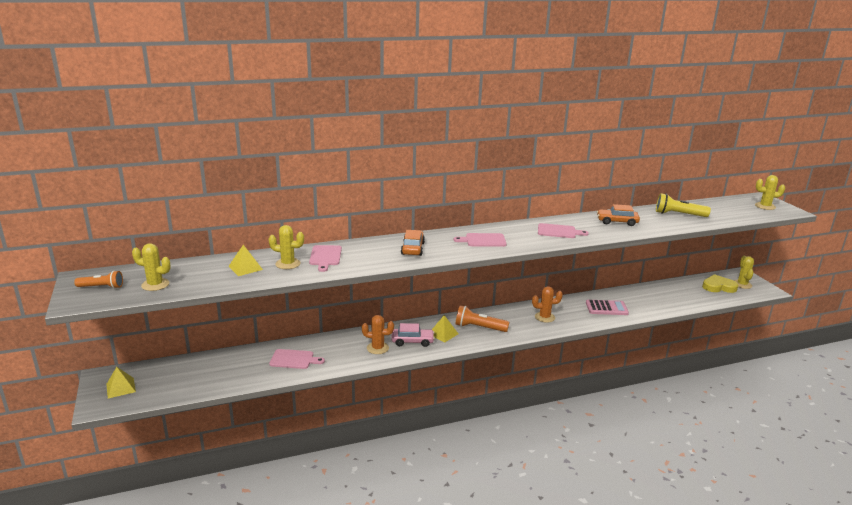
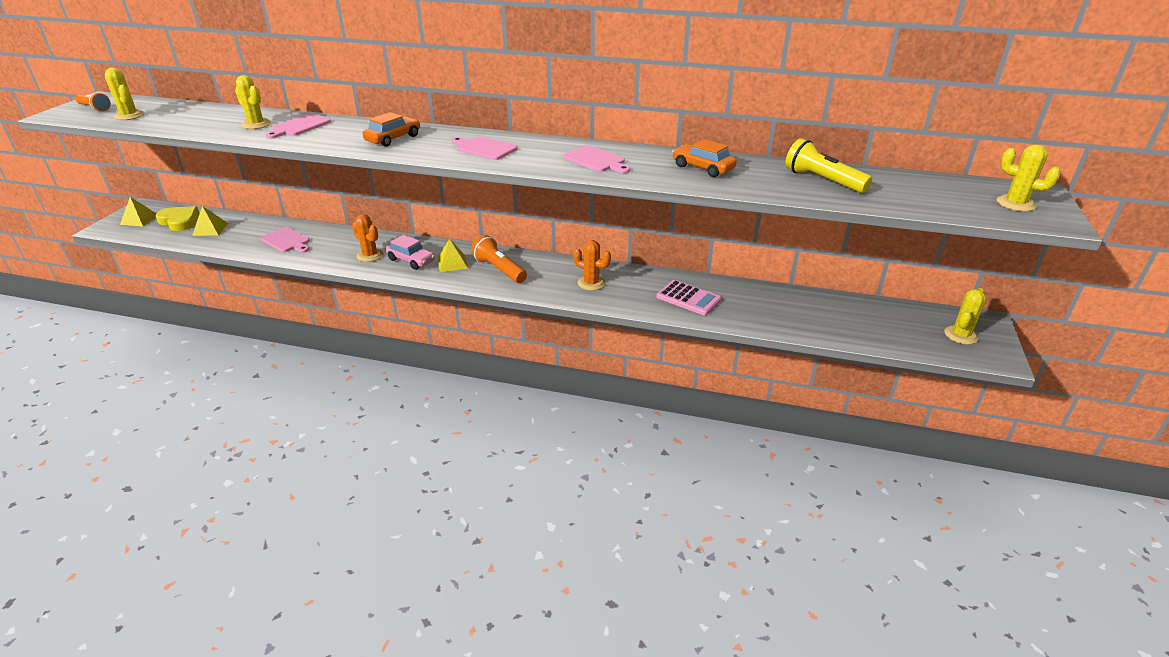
camera: 35 degrees right, 10 degrees up
(245, 268) = (218, 119): yellow pyramid -> yellow pyramid (210, 229)
(718, 287) = (911, 326): yellow heart -> yellow heart (180, 221)

